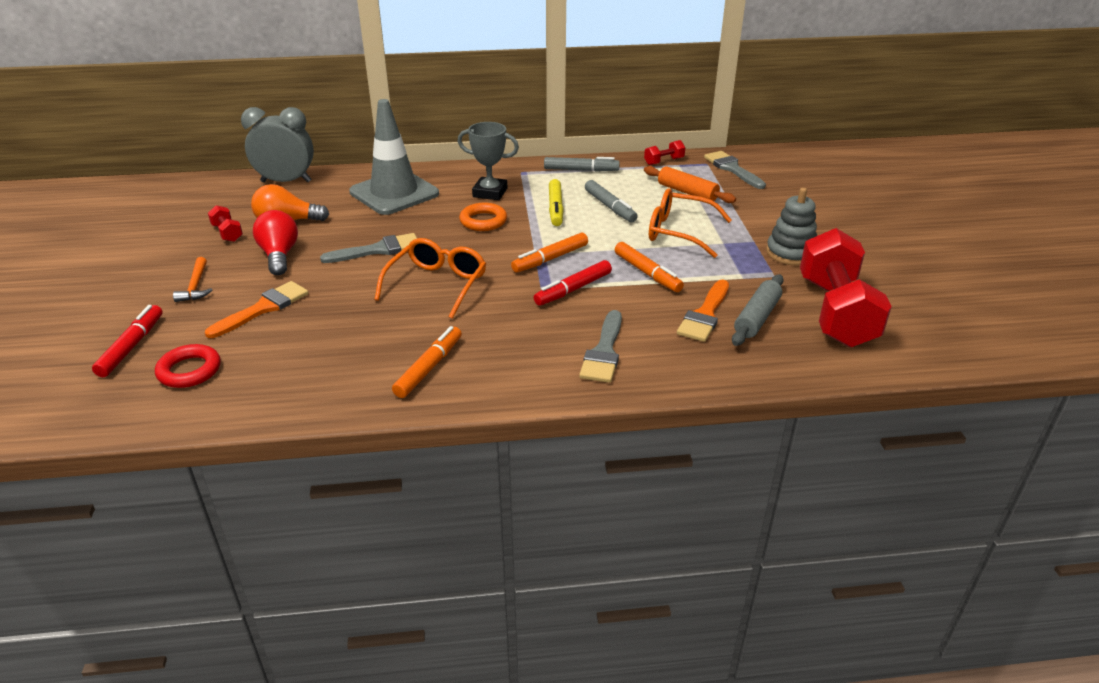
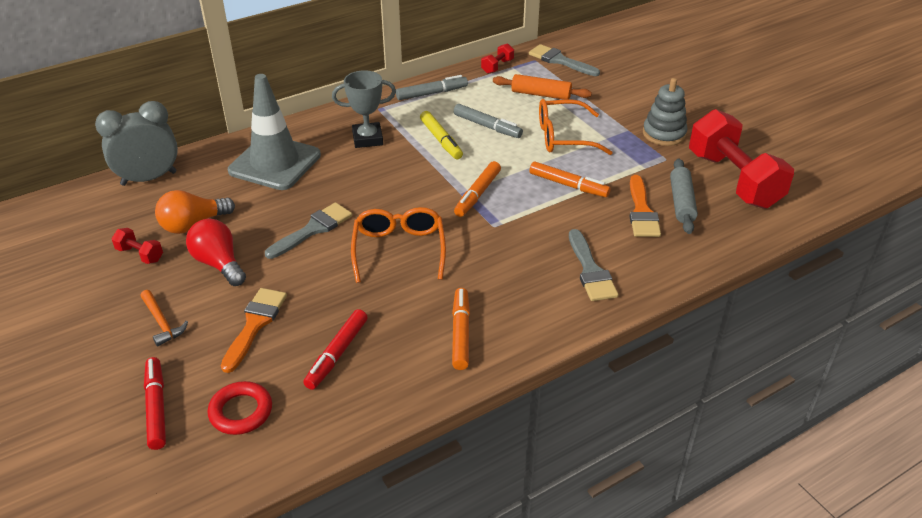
camera: 25 degrees left, 5 degrees up
(483, 221) = (386, 171): orange ring -> none
(573, 289) = (520, 219): red marker -> red marker (337, 354)

